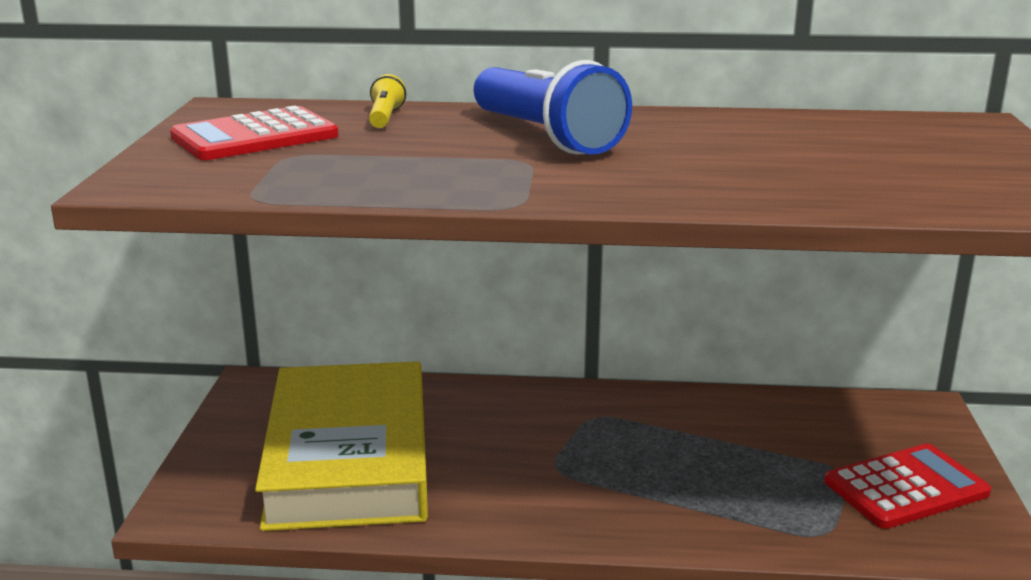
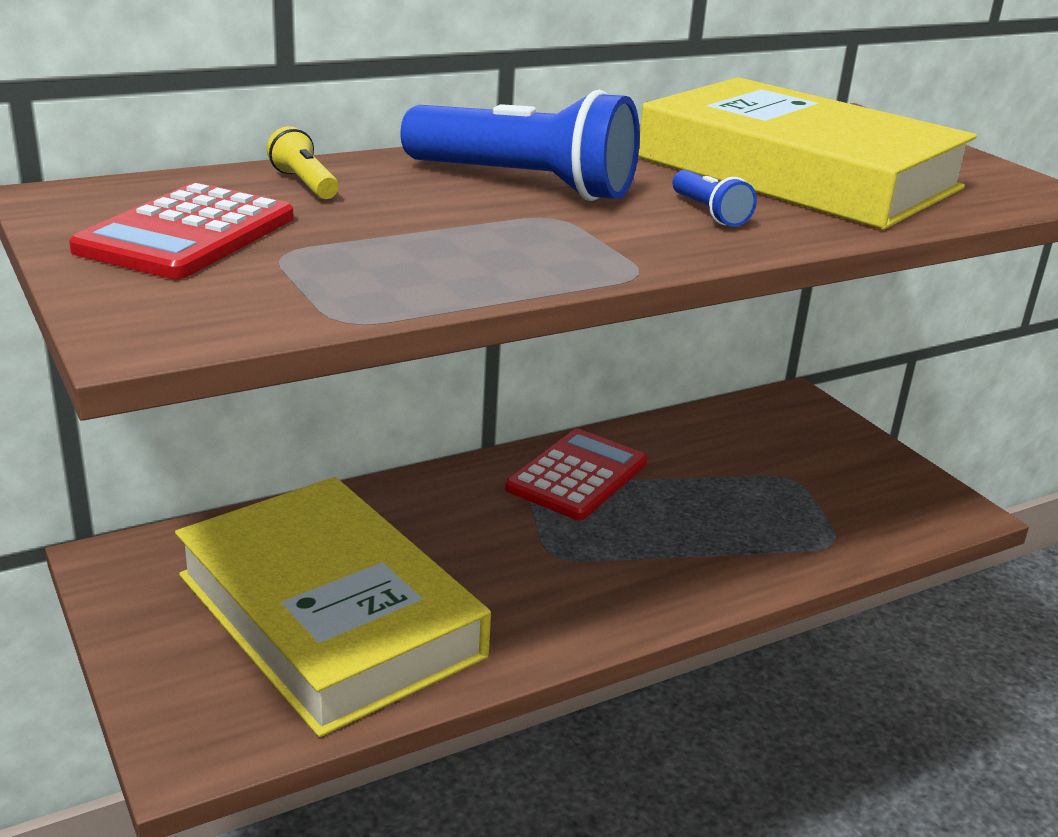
camera: 35 degrees left, 5 degrees up
(662, 176) = (709, 213): none -> blue flashlight
(814, 159) = (798, 173): none -> yellow book
(906, 488) = (850, 478): red calculator -> red calculator (577, 476)

